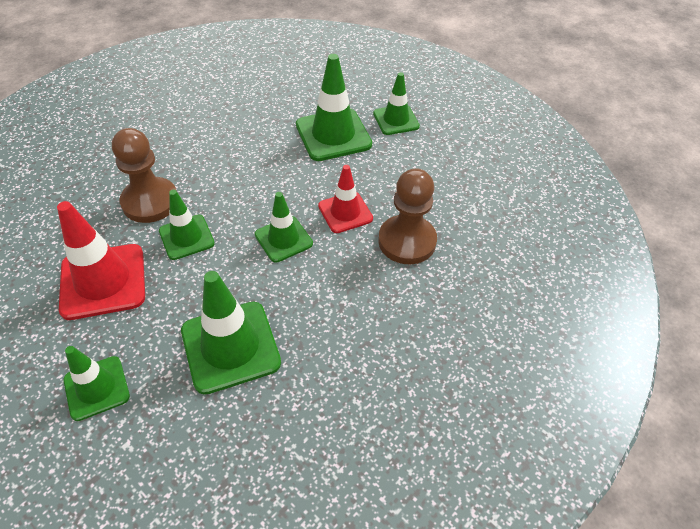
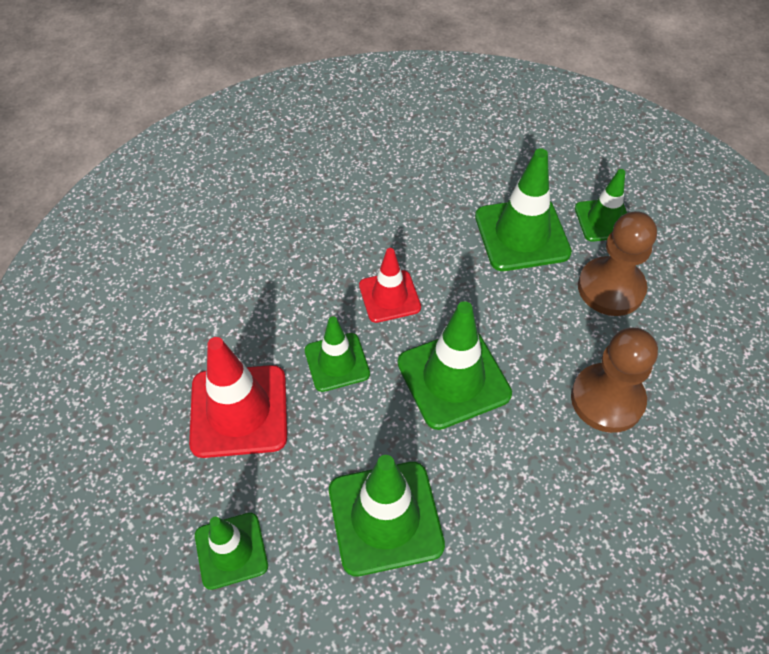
camera: 10 degrees right, 5 degrees up
(150, 202) = (294, 308): brown pawn -> brown pawn (610, 288)
(283, 239) = (453, 378): green traffic cone -> green traffic cone, size x1.61
(345, 212) = (531, 349): red traffic cone -> red traffic cone (389, 296)

